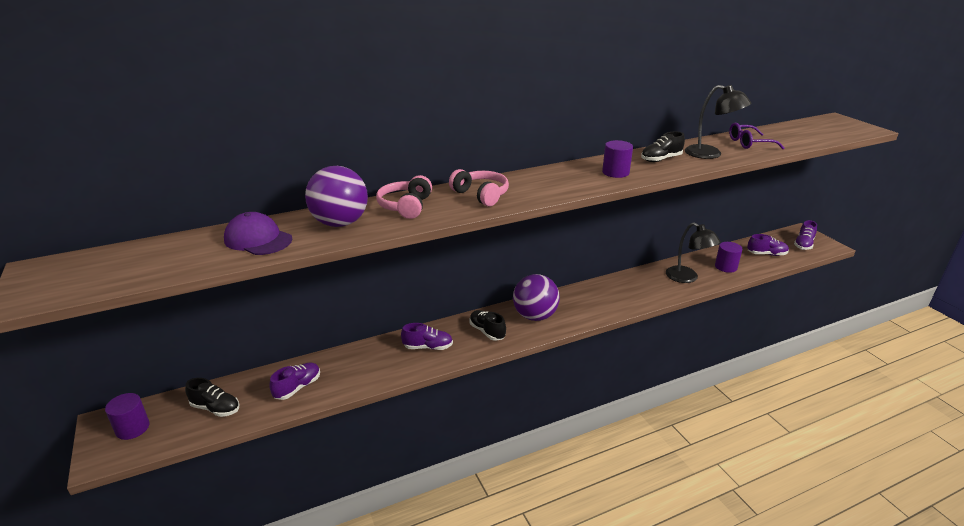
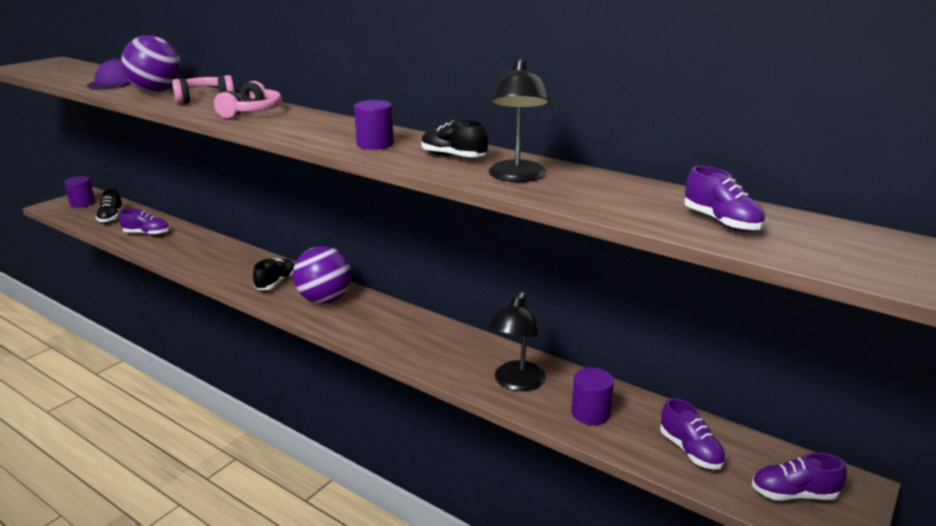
camera: 60 degrees right, 5 degrees down
(428, 347) = (231, 264): purple shoe -> purple shoe (721, 222)
(749, 143) = (611, 194): purple glasses -> none

